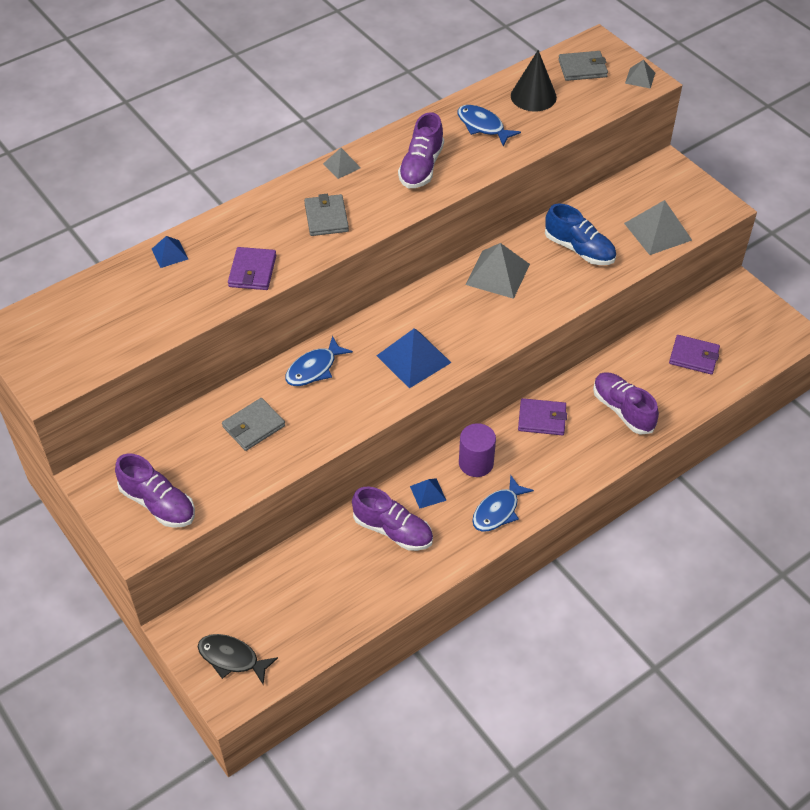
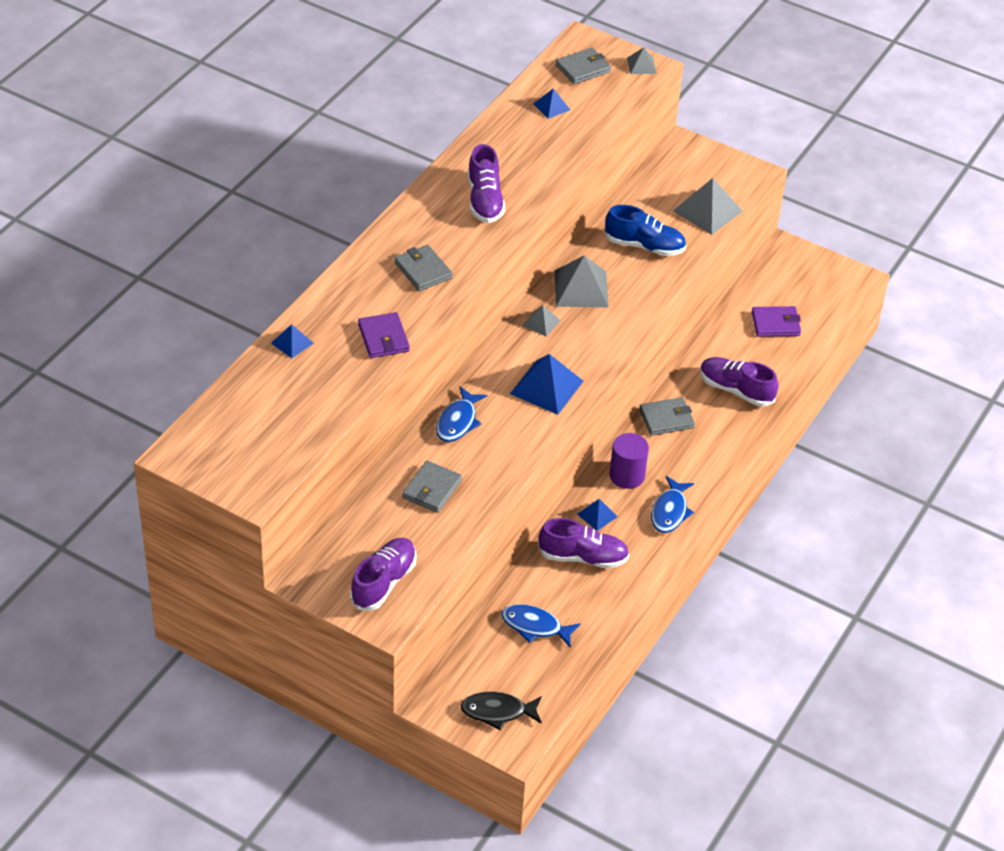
camera: 25 degrees left, 5 degrees down
(158, 503) = (383, 582): purple shoe -> purple shoe turned 75 degrees counterclockwise
(341, 165) = (407, 217): grey pyramid -> grey pyramid (541, 322)
(482, 126) = (520, 147): blue fish -> blue fish (535, 626)
(533, 96) = (551, 106): black cone -> blue pyramid
(542, 419) = (666, 419): purple wallet -> grey wallet

